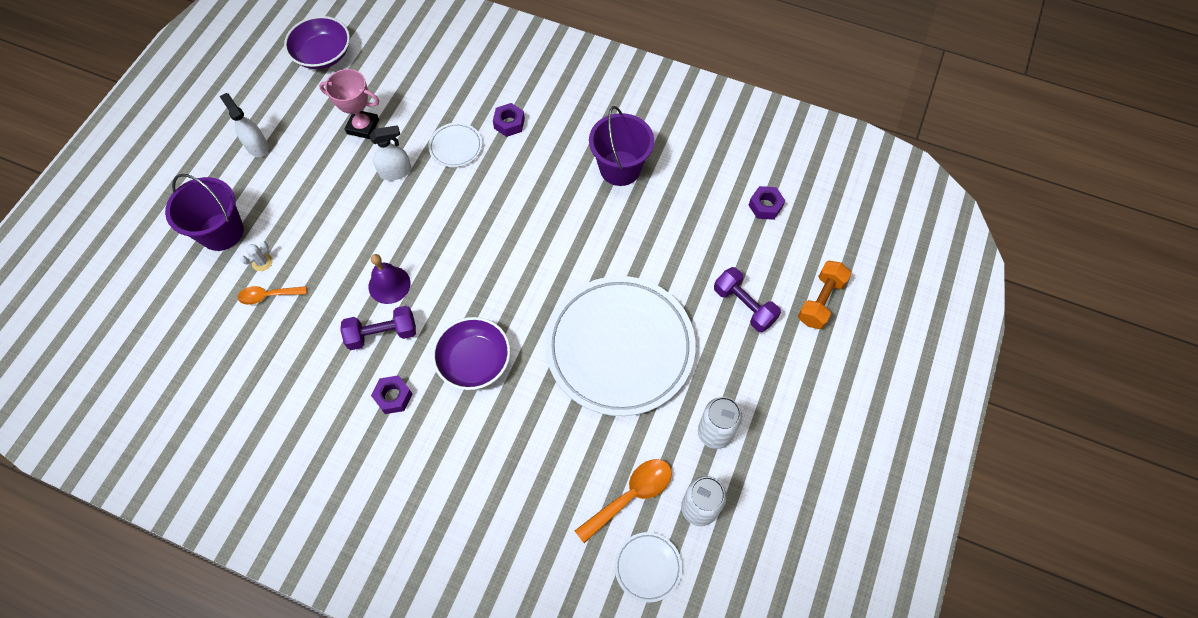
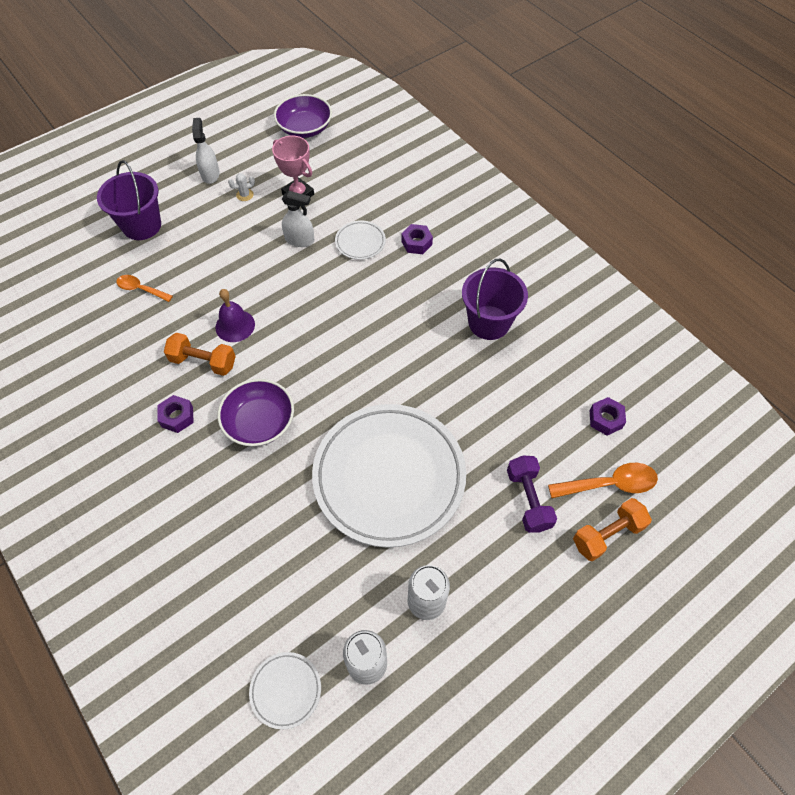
camera: 30 degrees right, 5 degrees down
(262, 262) = (154, 262): white cactus -> white cactus (245, 195)
(382, 333) = (203, 362): purple dumbbell -> orange dumbbell
(631, 495) = (313, 615): orange spoon -> orange spoon (609, 484)

